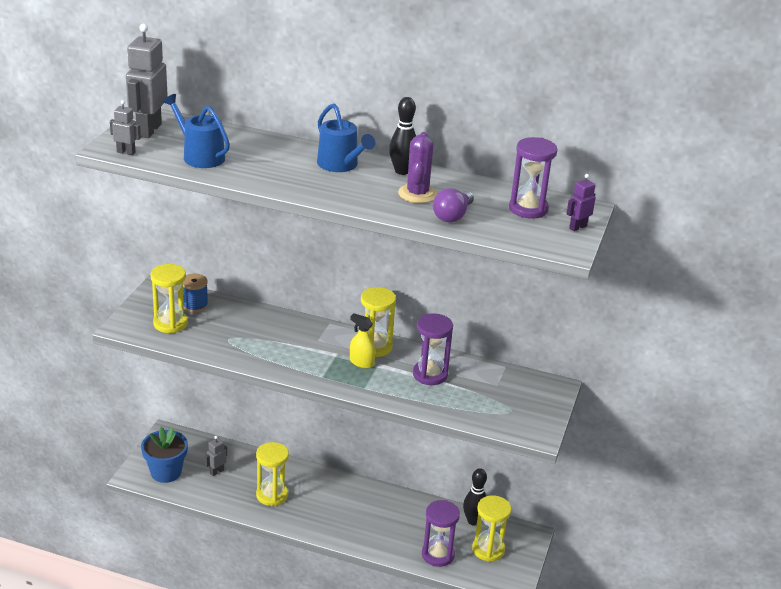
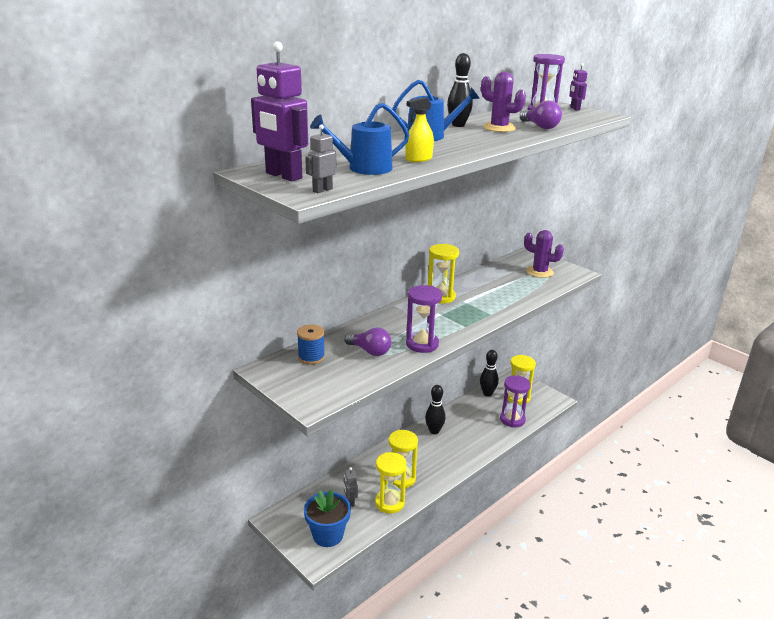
camera: 60 degrees left, 5 degrees down
(148, 130) = (283, 176): grey robot -> purple robot
(170, 323) = (329, 376): yellow hourglass -> yellow hourglass (389, 503)
(228, 332) = (370, 351): none -> purple light bulb
(361, 362) = (457, 307): yellow spray bottle -> yellow spray bottle (418, 159)
(366, 496) = (434, 431): none -> black bowling pin
(430, 374) = (490, 287): purple hourglass -> purple hourglass (422, 344)
(508, 404) = (539, 272): none -> purple cactus

